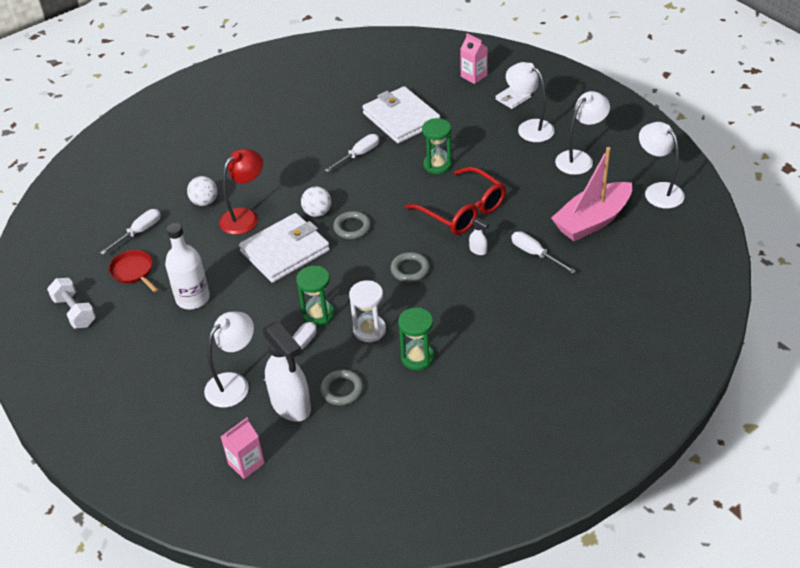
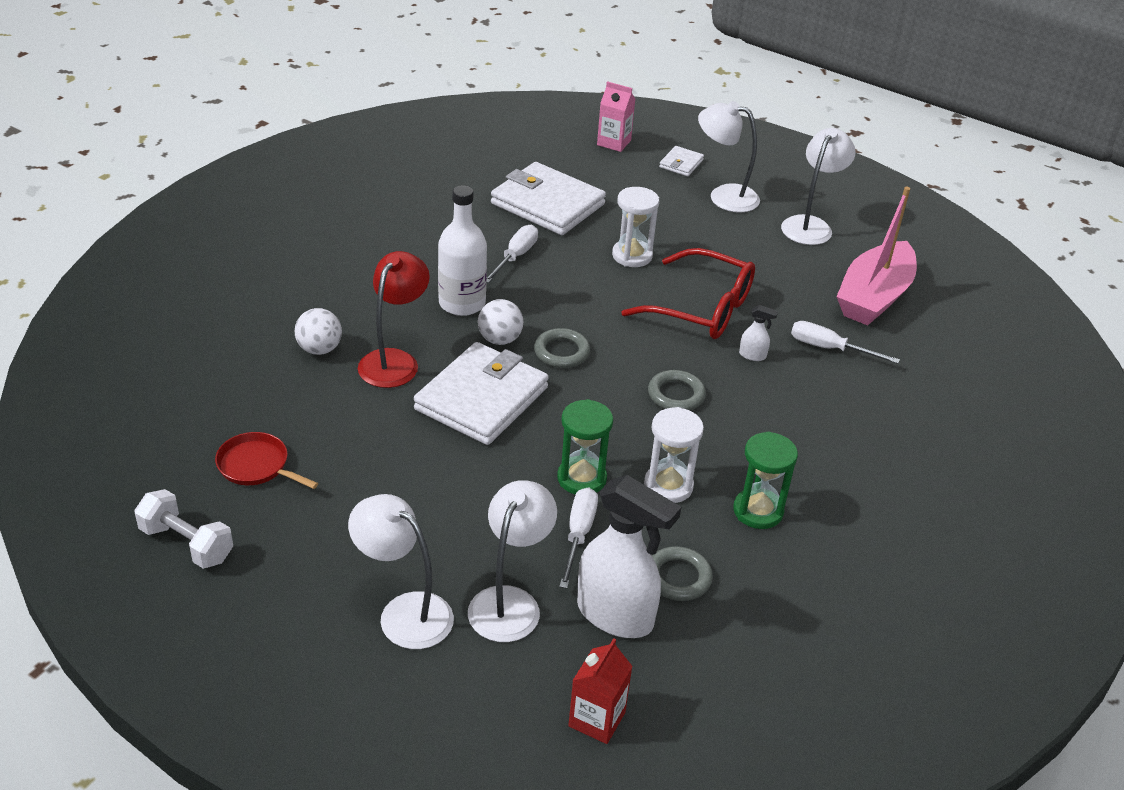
camera: 25 degrees left, 5 degrees down
(139, 232) = (235, 408): white screwdriver -> none
(192, 298) = (375, 489): white bottle -> white bottle (462, 303)
(246, 463) = (597, 719): pink carton -> red carton
(437, 165) = (632, 256): green hourglass -> white hourglass
(658, 191) = (929, 250): white lamp -> white lamp (404, 612)

